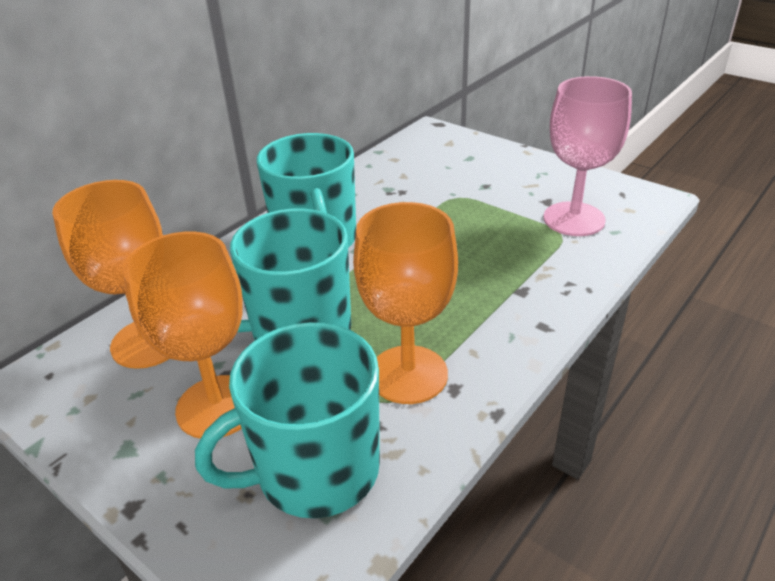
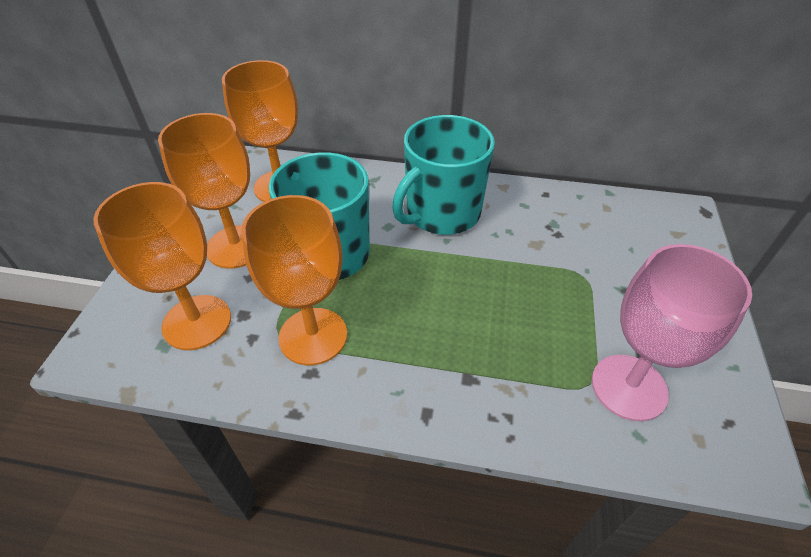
camera: 60 degrees right, 10 degrees up
(315, 470) = (197, 322): turquoise mug -> orange goblet

